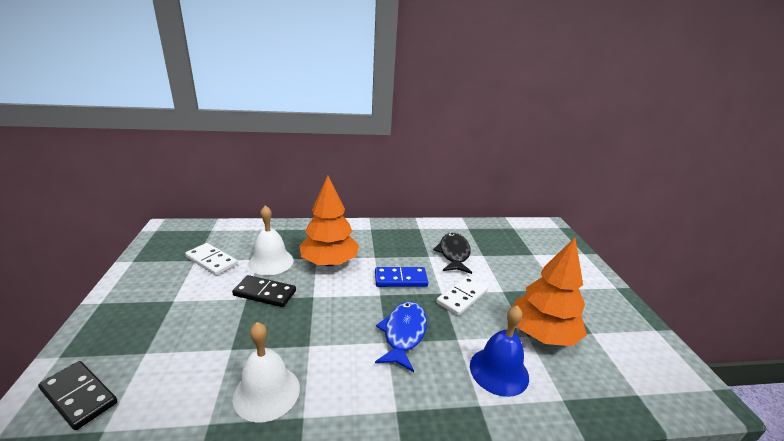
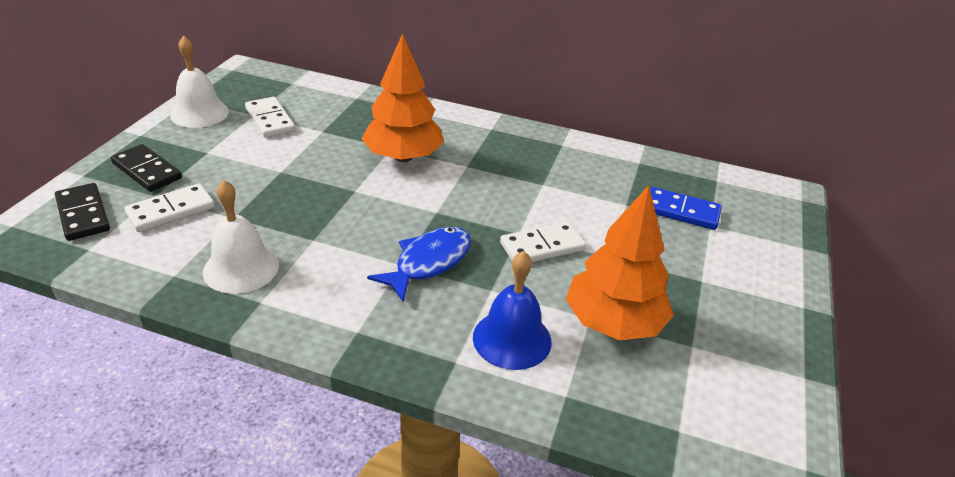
camera: 25 degrees right, 10 degrees up
(170, 362) = (171, 211): none -> white domino
(265, 293) = (304, 171): black domino -> black domino (147, 171)
(271, 262) = (334, 138): white bell -> white bell (199, 113)
(400, 279) = (478, 202): blue domino -> blue domino (681, 211)
(453, 254) = (582, 191): black fish -> none

